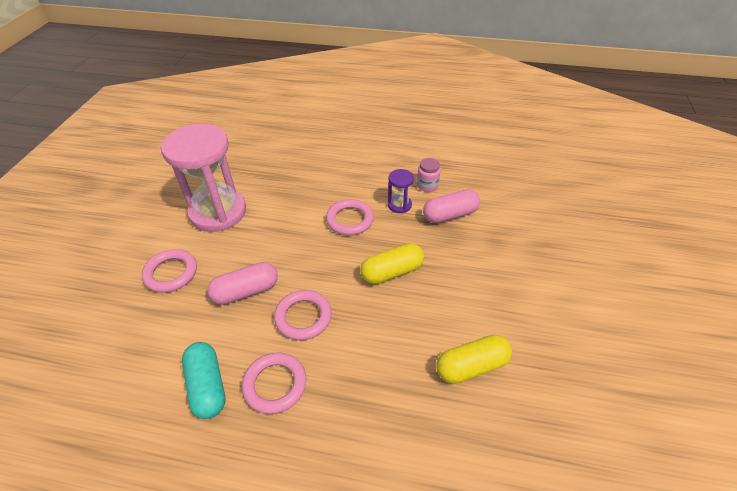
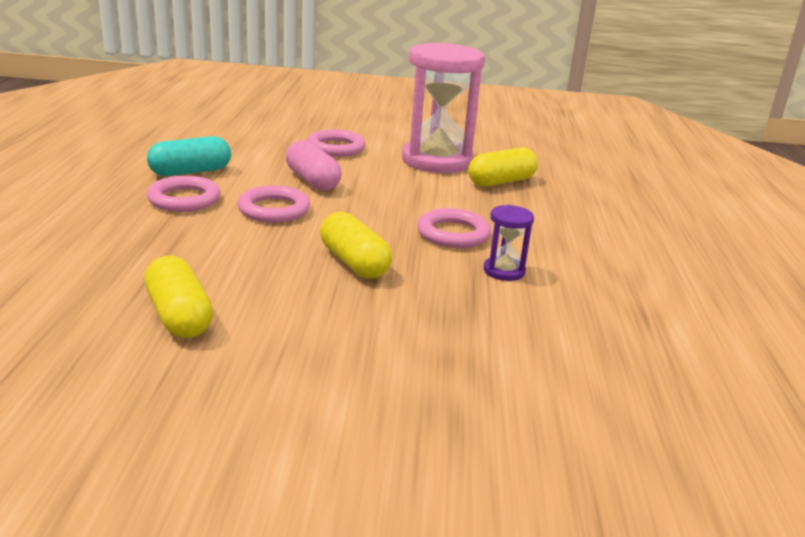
camera: 80 degrees right, 20 degrees down
(266, 185) = (501, 182): none -> yellow capsule
(427, 185) = (569, 297): pink jar -> none
(450, 215) = (499, 316): pink capsule -> none

